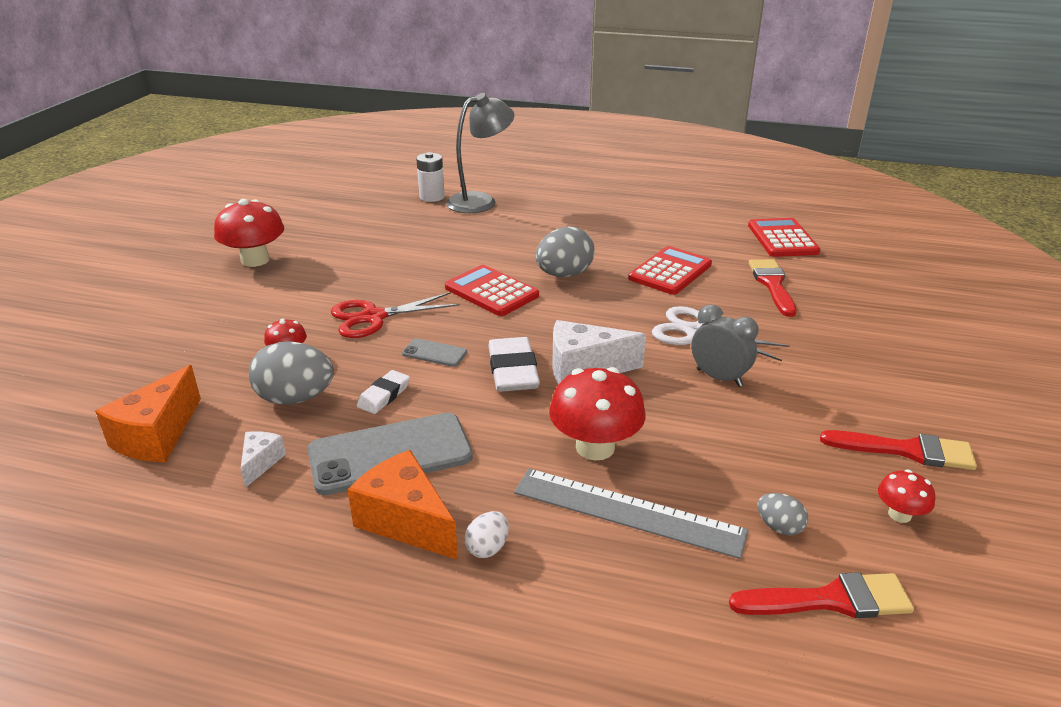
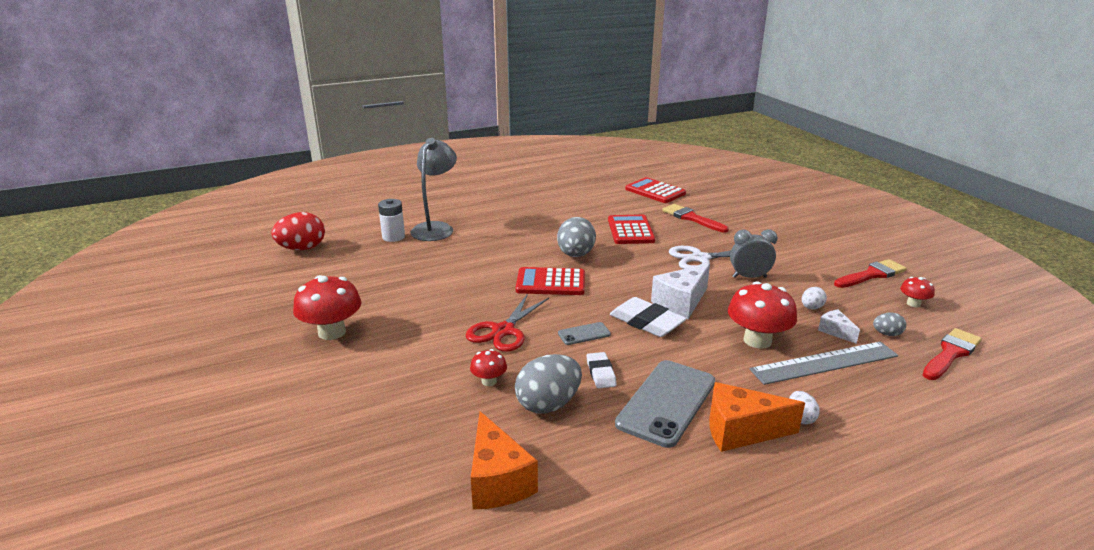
camera: 40 degrees left, 5 degrees down
(261, 463) = (602, 453): white cheese -> white cheese (835, 331)
(348, 182) = (302, 249): none -> red egg
(733, 447) = (811, 308): none -> white egg

